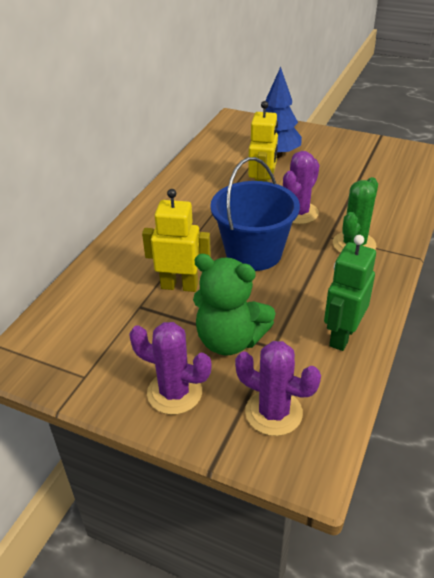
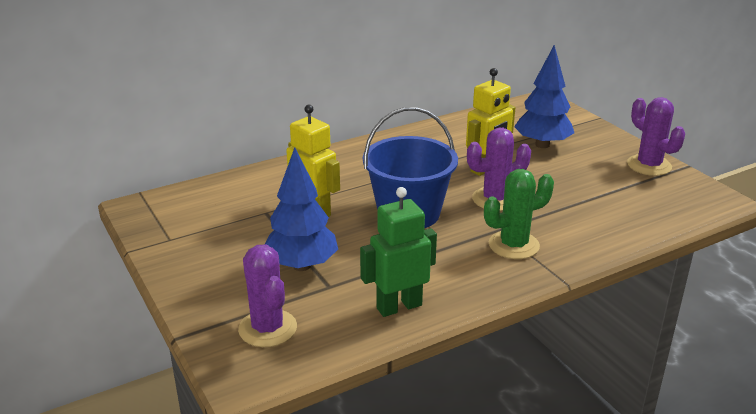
camera: 35 degrees right, 10 degrees down
(174, 392) = (215, 279): purple cactus -> purple cactus (649, 165)
(230, 340) = (301, 265): green teddy bear -> blue tree

